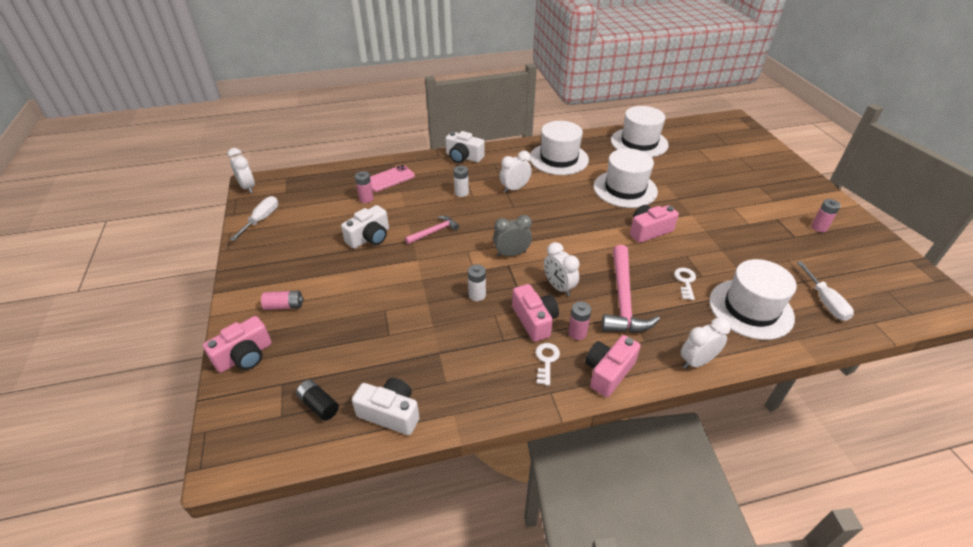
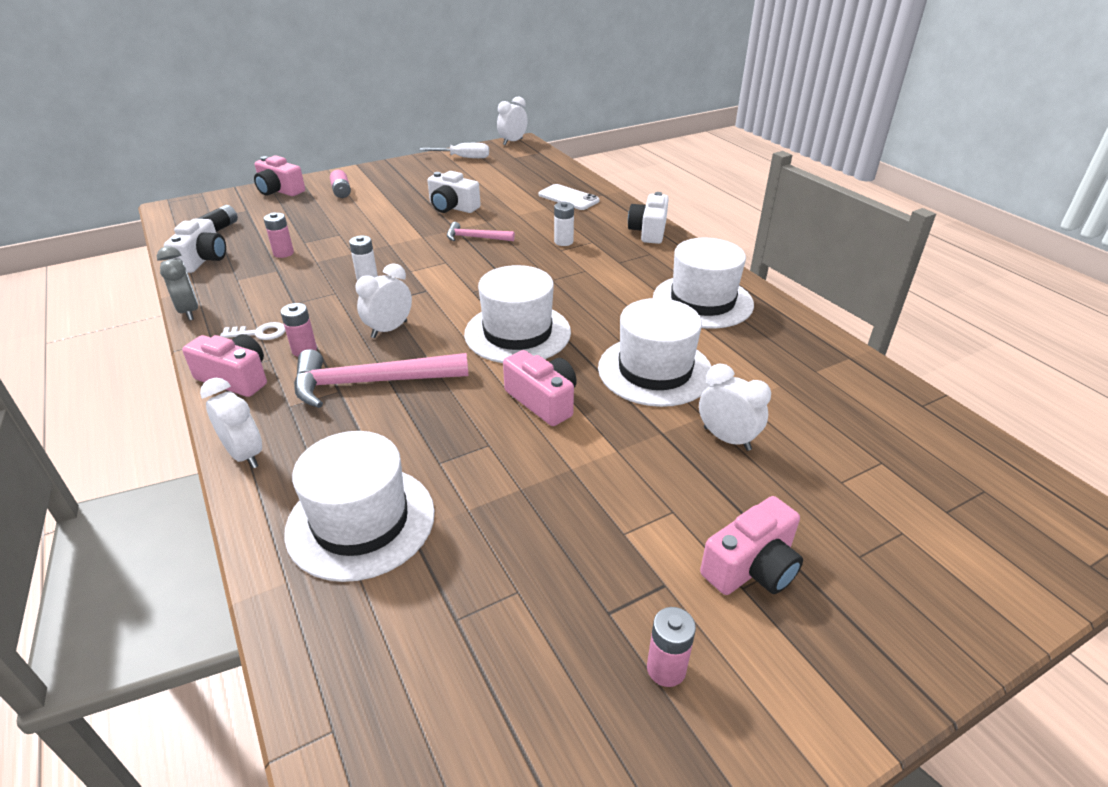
camera: 75 degrees right, 5 degrees down
(366, 199) = (521, 193): pink battery -> pink battery (283, 253)
(389, 178) = (568, 198): pink phone -> white phone
(434, 232) = (475, 238): pink hammer -> pink hammer turned 150 degrees clockwise
(511, 254) = (448, 290): grey clock -> grey clock (189, 311)
(514, 188) = (595, 275): white clock -> white clock (727, 438)
(534, 320) = (326, 319): pink camera -> pink camera (752, 567)
(639, 142) = (830, 379): white hat -> white hat (517, 333)
(685, 281) = (420, 443): white key -> none
(825, 301) = (391, 641): white screwdriver -> none

